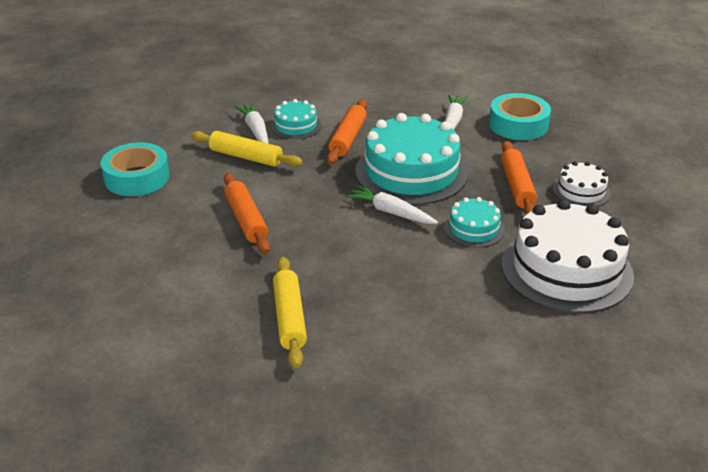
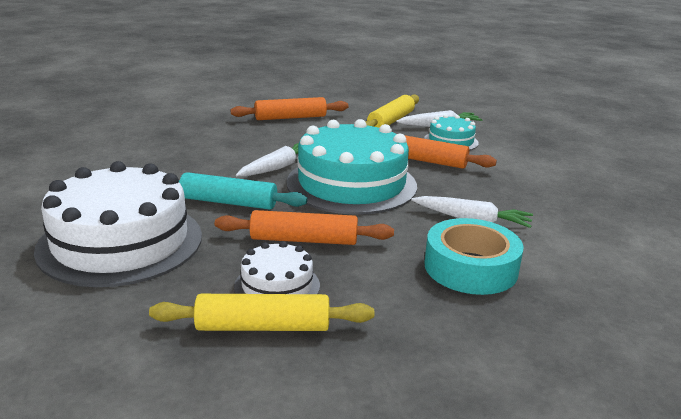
camera: 95 degrees right, 10 degrees down
(137, 178) = (363, 91): turquoise tape -> none
(289, 318) = (155, 124): yellow rolling pin -> yellow rolling pin (263, 326)
(474, 229) = (228, 202): turquoise cake -> turquoise rolling pin

